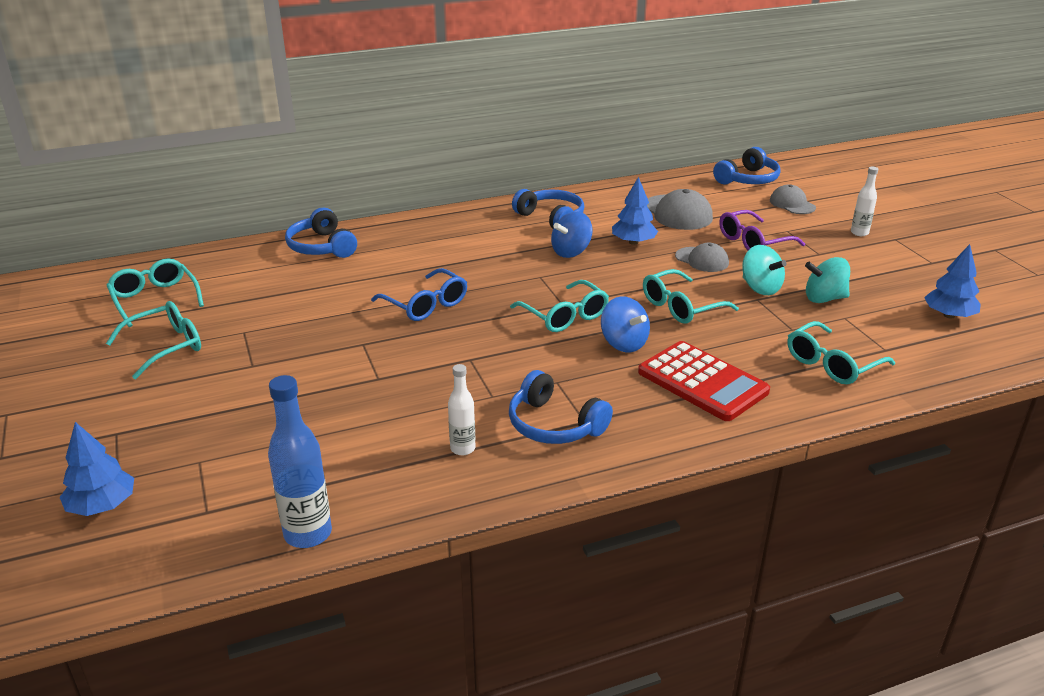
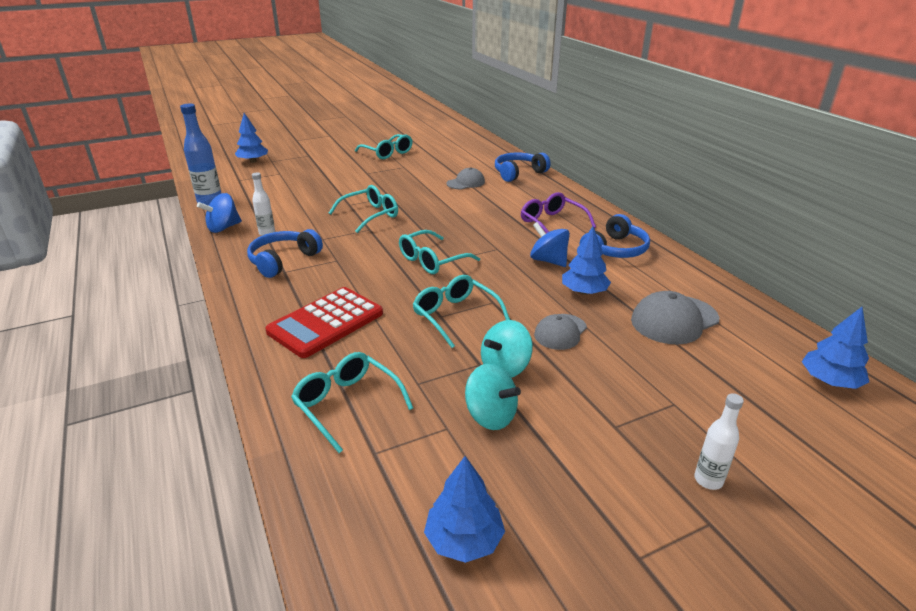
camera: 85 degrees right, 0 degrees up
(155, 299) = (438, 144): turquoise glasses -> turquoise glasses (369, 215)
(425, 304) = (443, 210): blue glasses -> none
(623, 343) = (389, 286): blue spinning top -> blue spinning top (223, 228)
(748, 179) = (829, 381): blue headphones -> blue tree
(753, 241) = (624, 372): purple glasses -> purple glasses (552, 223)
(792, 204) = (770, 417): grey cap -> grey cap (466, 183)
(824, 298) = (490, 416): turquoise spinning top -> turquoise spinning top turned 135 degrees clockwise

